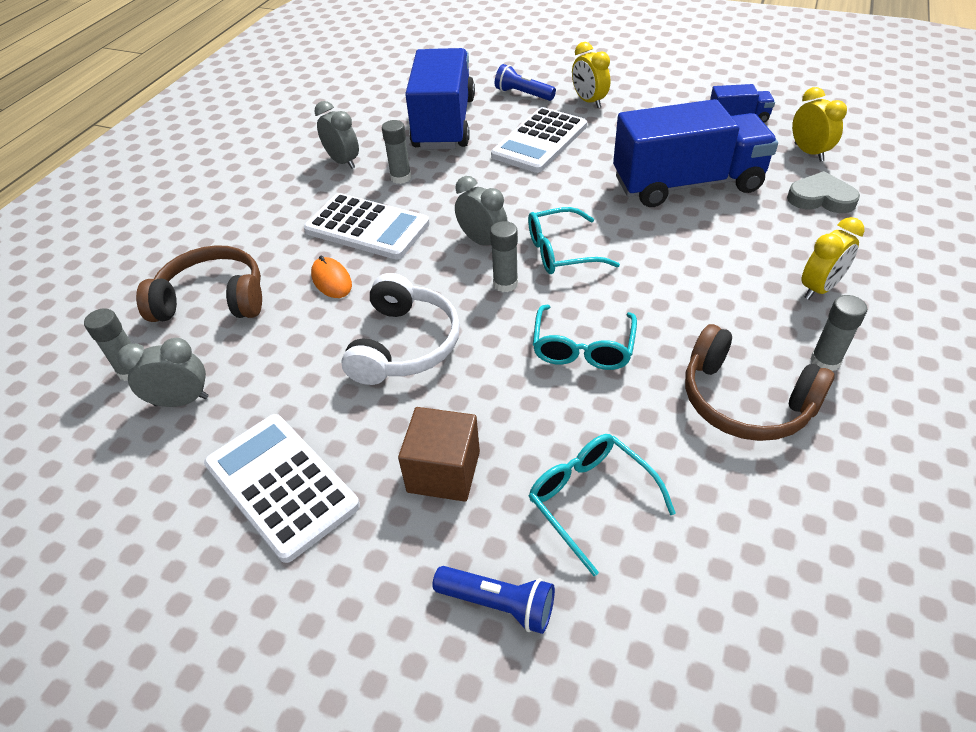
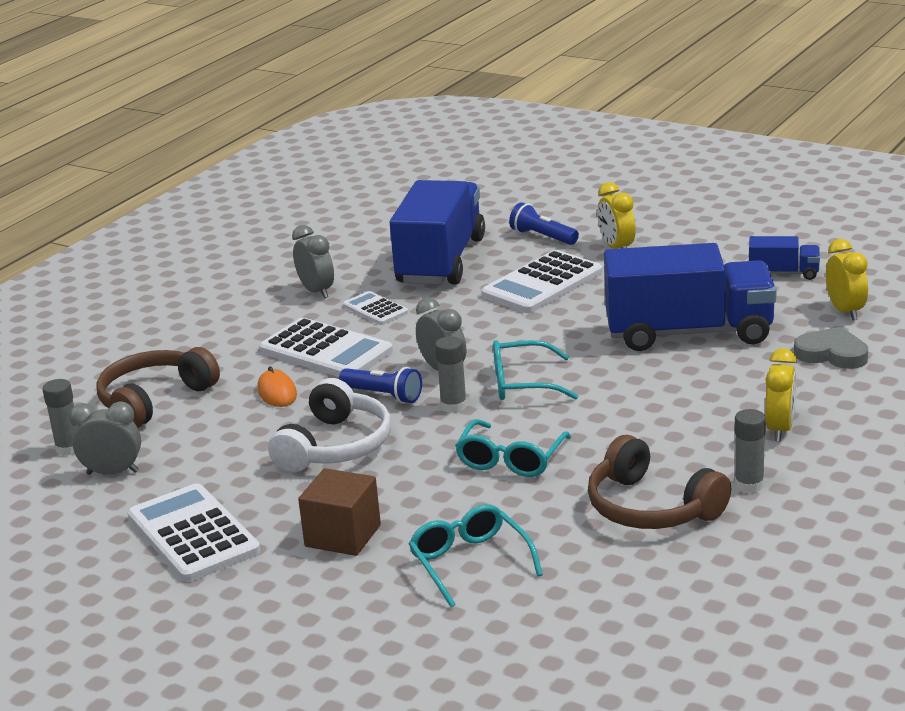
camera: 10 degrees right, 20 degrees down
(213, 299) = (154, 400): brown headphones -> brown headphones turned 60 degrees counterclockwise
(401, 177) = (375, 309): grey glue stick -> white calculator
(498, 604) = (362, 618): blue flashlight -> blue flashlight (383, 395)
(819, 288) = (780, 429): yellow clock -> yellow clock turned 45 degrees counterclockwise

